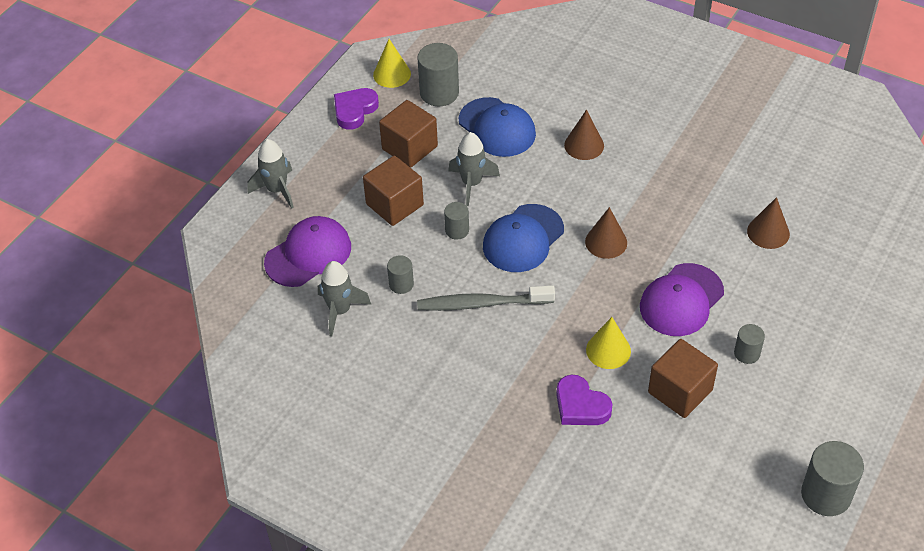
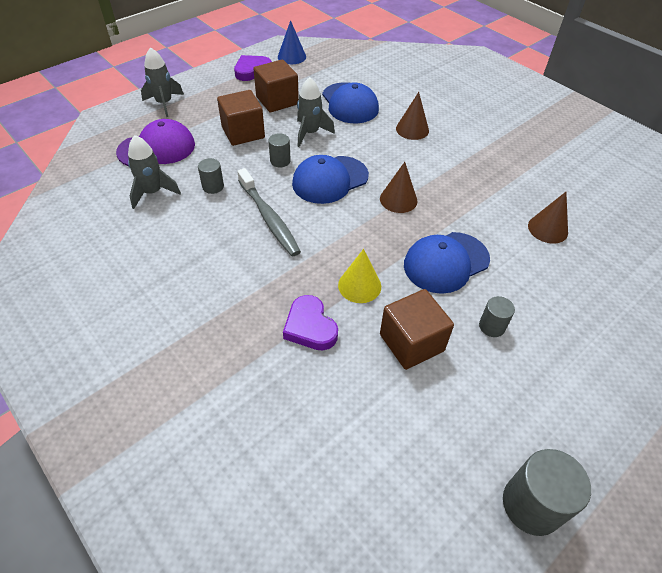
camera: 15 degrees right, 0 degrees up
(392, 74) = (291, 56): yellow cone -> blue cone
(439, 93) = (319, 74): grey cylinder -> none
(482, 304) = (269, 218): grey toothbrush -> grey toothbrush turned 135 degrees counterclockwise
(681, 300) = (446, 262): purple cap -> blue cap

